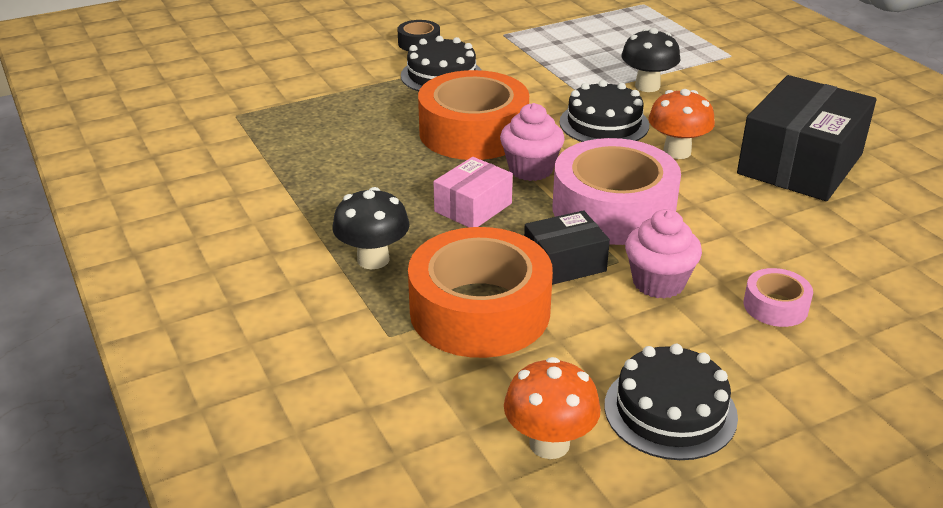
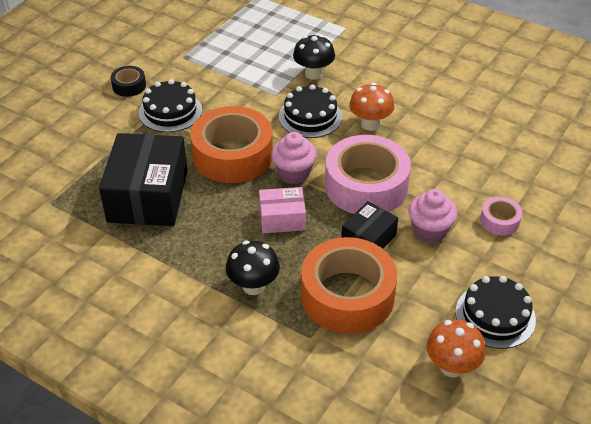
camera: 30 degrees left, 10 degrees up
(473, 207) = (282, 219): pink box -> pink box turned 75 degrees clockwise
(800, 164) = (444, 108): black box -> black box (148, 196)

